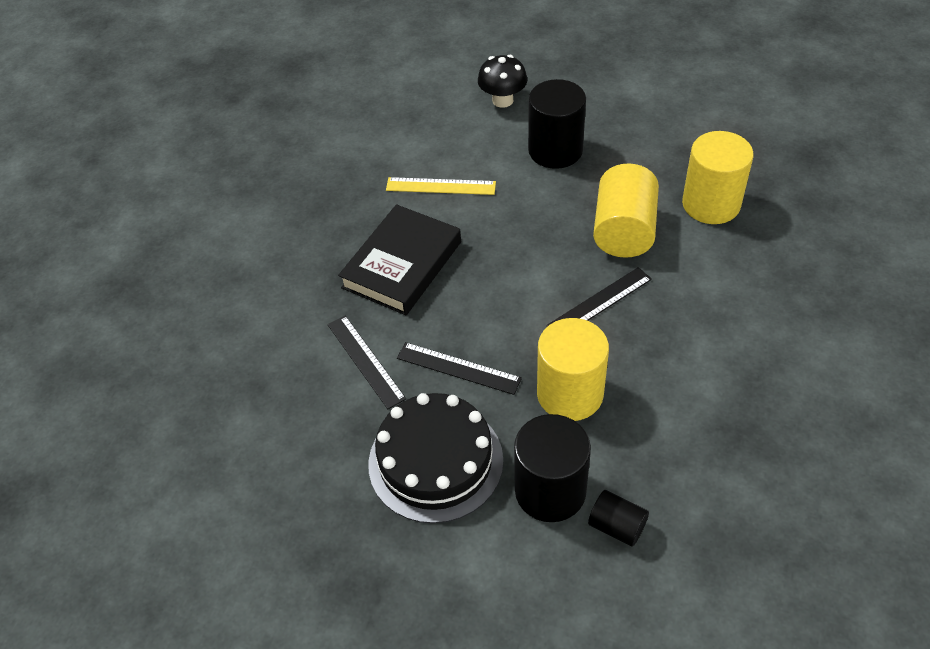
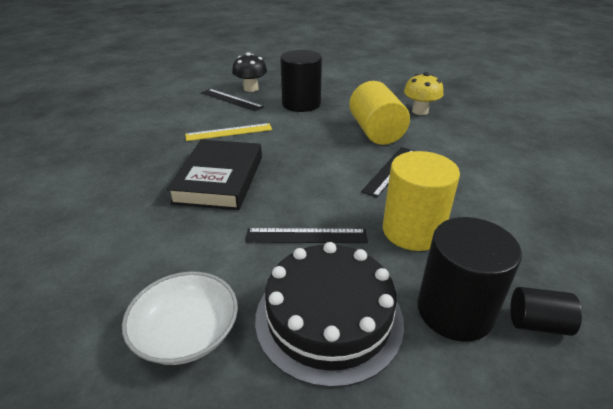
camera: 25 degrees left, 15 degrees down
(315, 437) = (186, 332): none -> white bowl
(365, 361) = (215, 251): black ruler -> black ruler (231, 100)
(711, 204) = (420, 111): yellow cylinder -> yellow mushroom

